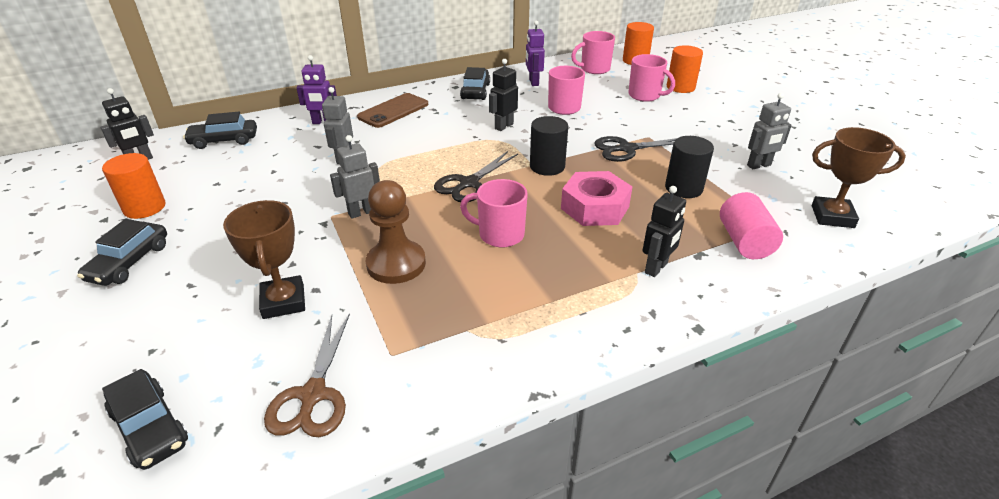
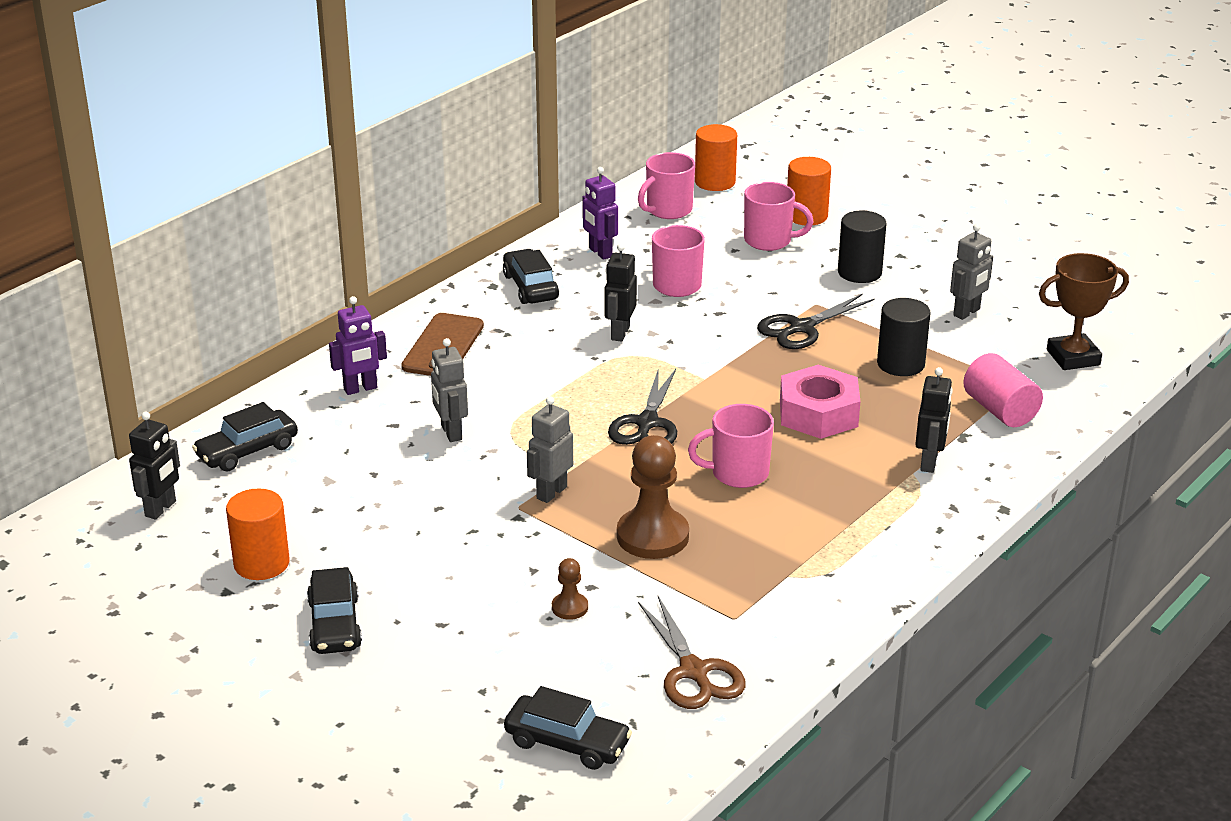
camera: 25 degrees left, 5 degrees down
(283, 301) = (569, 607): brown trophy -> brown pawn
(547, 166) = (723, 376): black cylinder -> black cylinder (859, 272)

